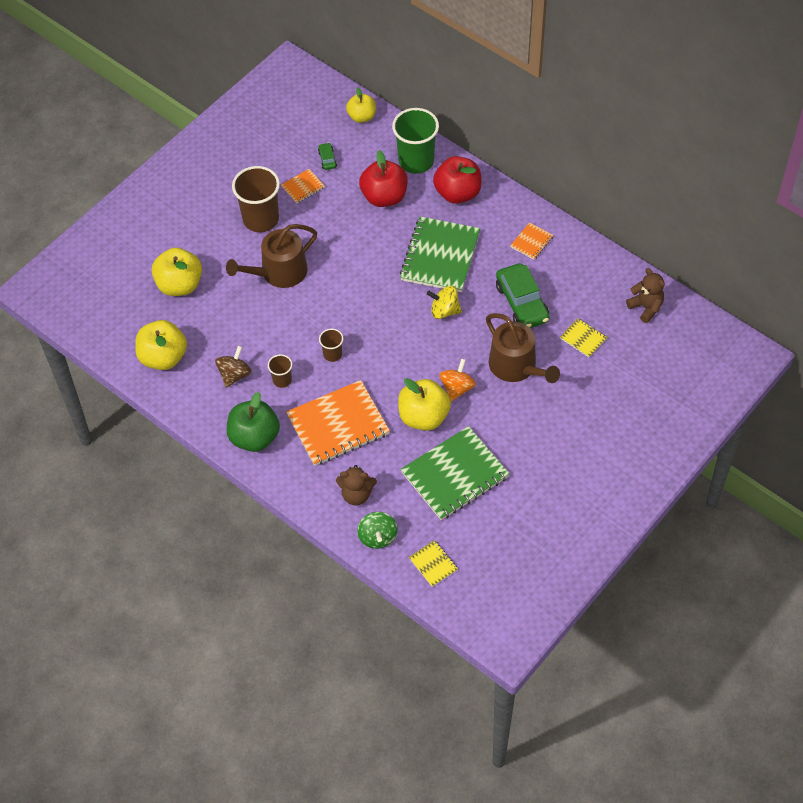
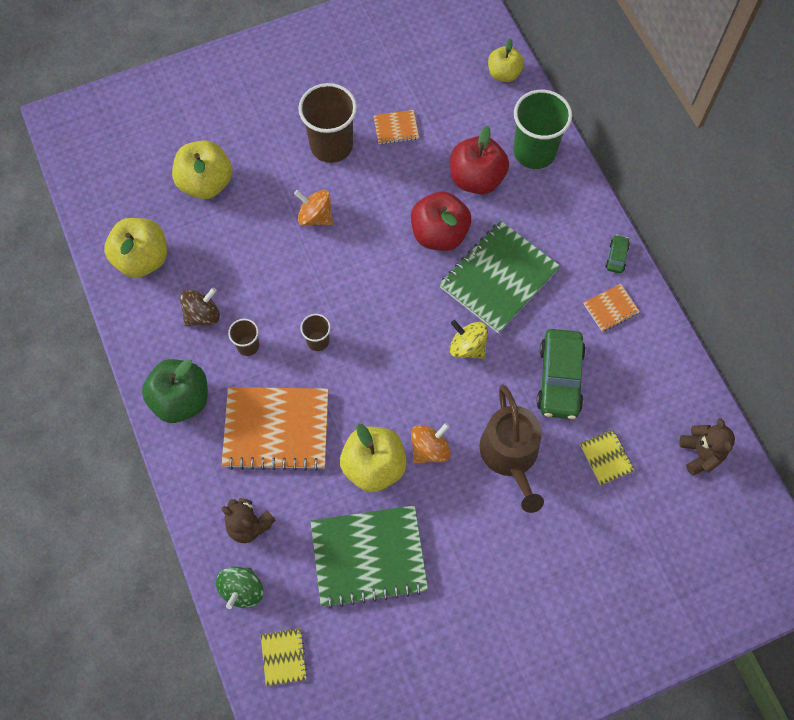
camera: 25 degrees right, 10 degrees up
(279, 272) = (315, 216): brown watering can -> orange spinning top
(327, 159) = (439, 107): green car -> green car (616, 257)
(457, 193) = (559, 211): red apple -> red apple (439, 234)

